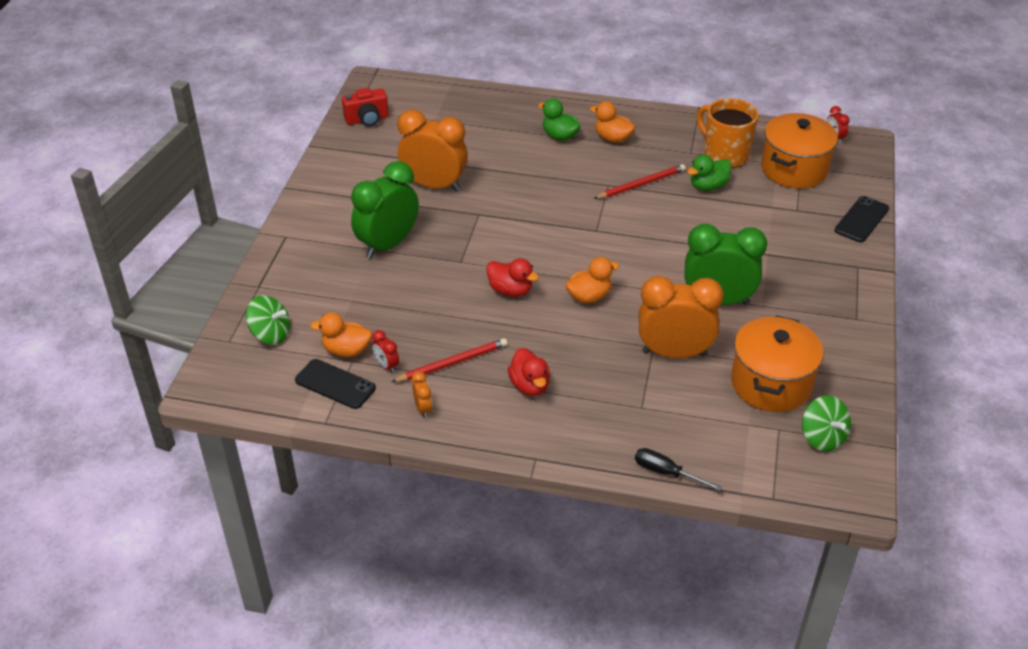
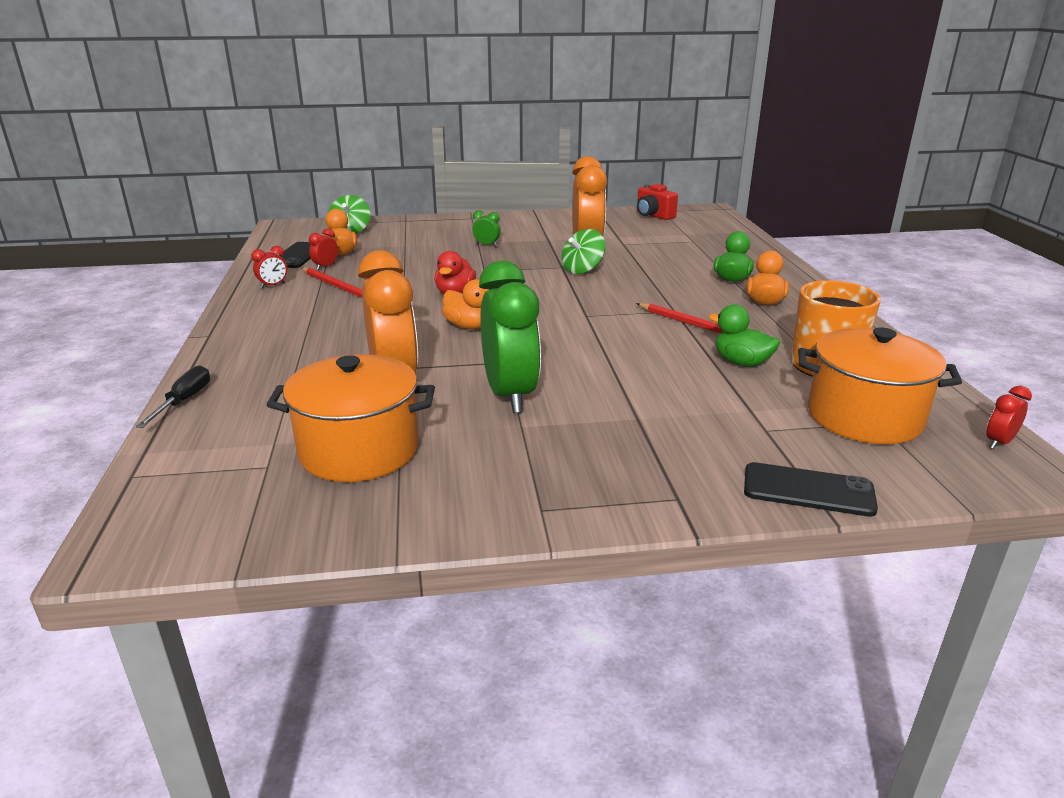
camera: 70 degrees right, 15 degrees down
(388, 245) = (486, 245): green clock -> green clock, size x0.41
(423, 409) = (273, 285): orange clock -> red clock
(530, 386) = (315, 319): red duck -> none
(822, 437) = (253, 504): green spinning top -> green spinning top (582, 270)

